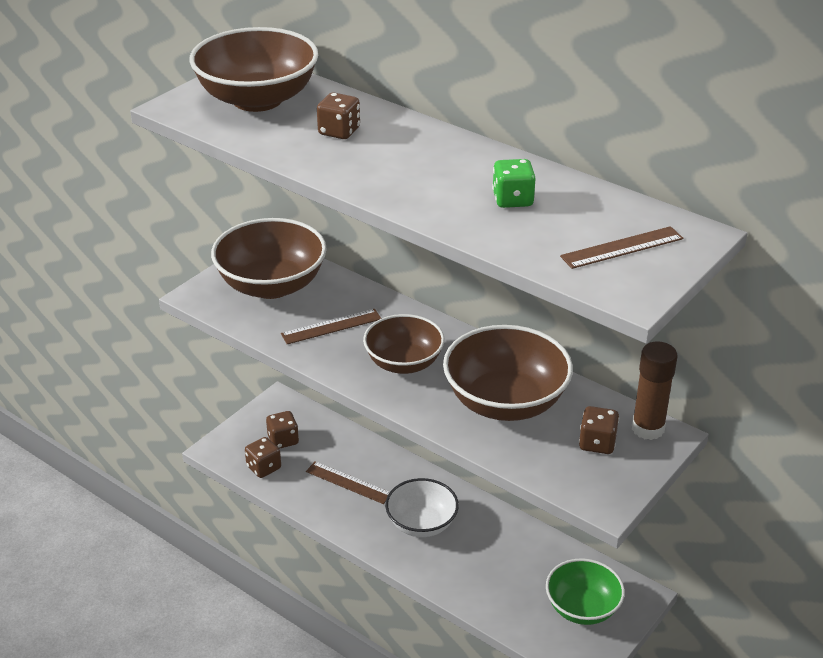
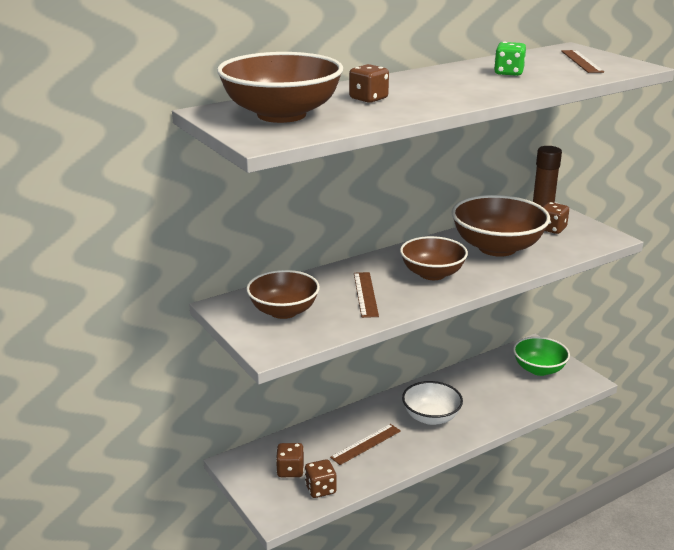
camera: 70 degrees left, 10 degrees down
(271, 285) = (283, 311): brown bowl -> brown bowl, size x0.66

